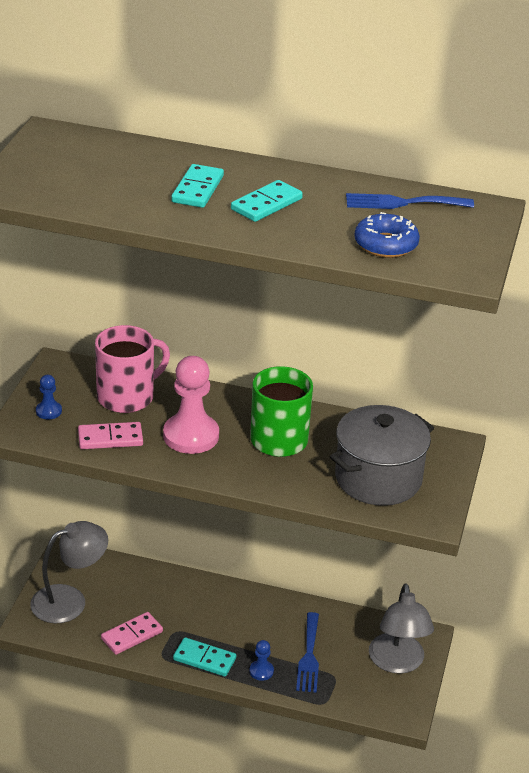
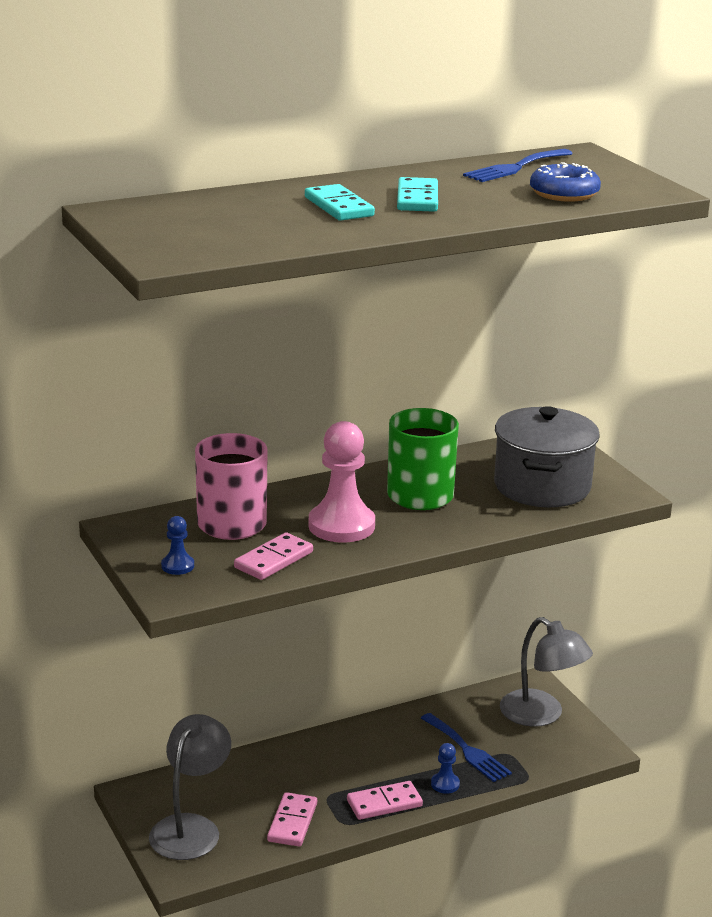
camera: 40 degrees left, 10 degrees down
(204, 659) = (384, 803): turquoise domino -> pink domino

